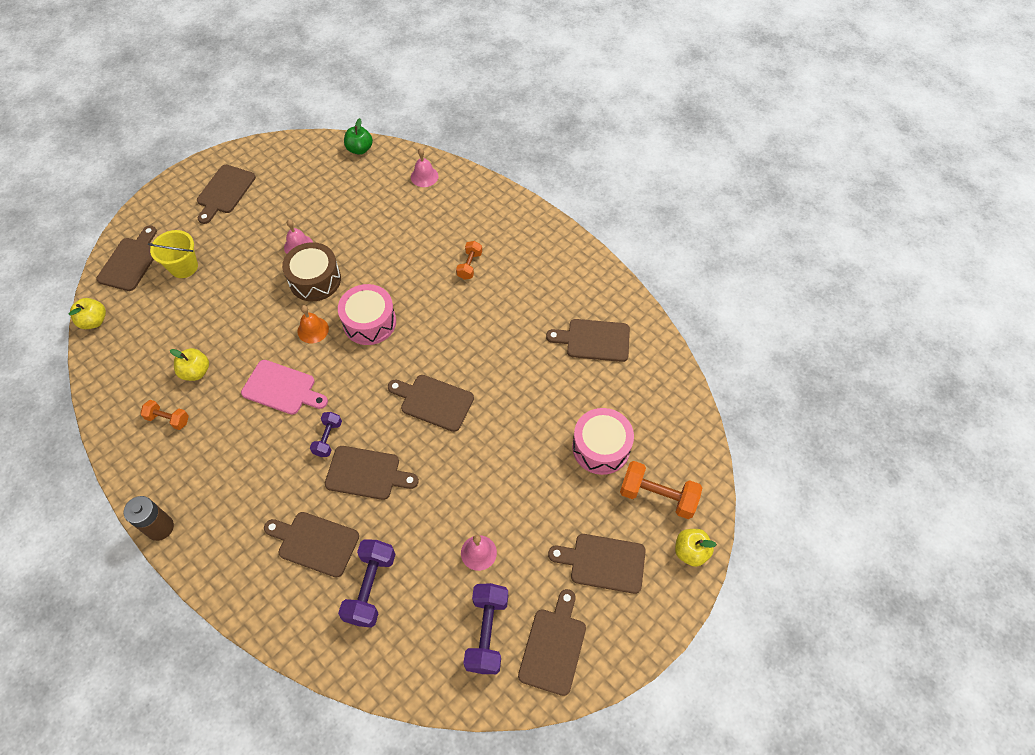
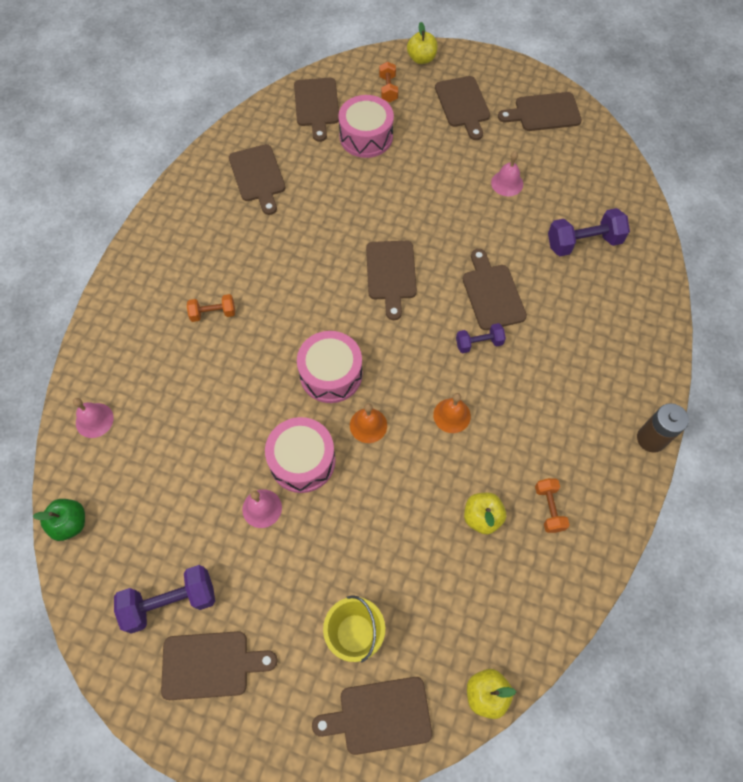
camera: 115 degrees left, 5 degrees up
(282, 388) = (452, 415): pink cutting board -> orange bell
(315, 280) = (302, 461): brown drum -> pink drum
(315, 543) = (577, 301): brown cutting board -> brown cutting board (317, 105)
(487, 632) = (562, 154): purple dumbbell -> purple dumbbell (170, 602)
(657, 496) = (388, 89): orange dumbbell -> orange dumbbell, size x0.59

